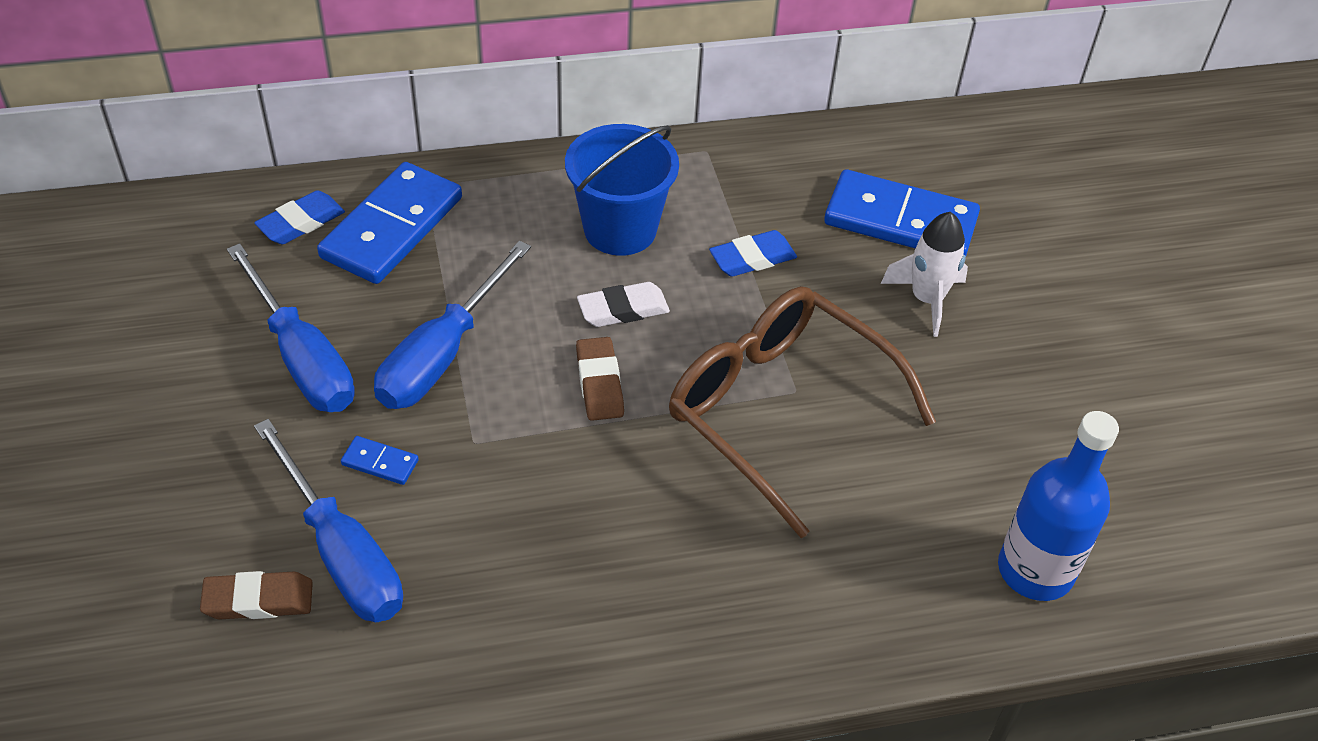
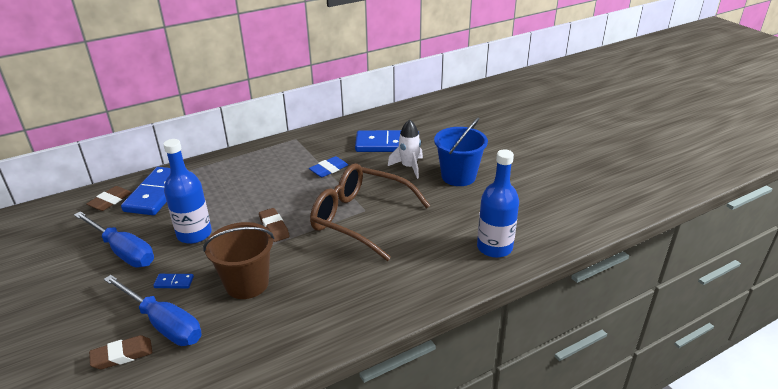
camera: 15 degrees left, 15 degrees down
(301, 222) = (110, 201): blue eraser -> brown eraser
(442, 355) = (194, 234): blue screwdriver -> blue bottle
(513, 507) = (247, 284): none -> brown bucket
(620, 229) = (266, 172): blue bucket -> blue bucket (458, 176)
(623, 309) = (276, 199): white eraser -> none

